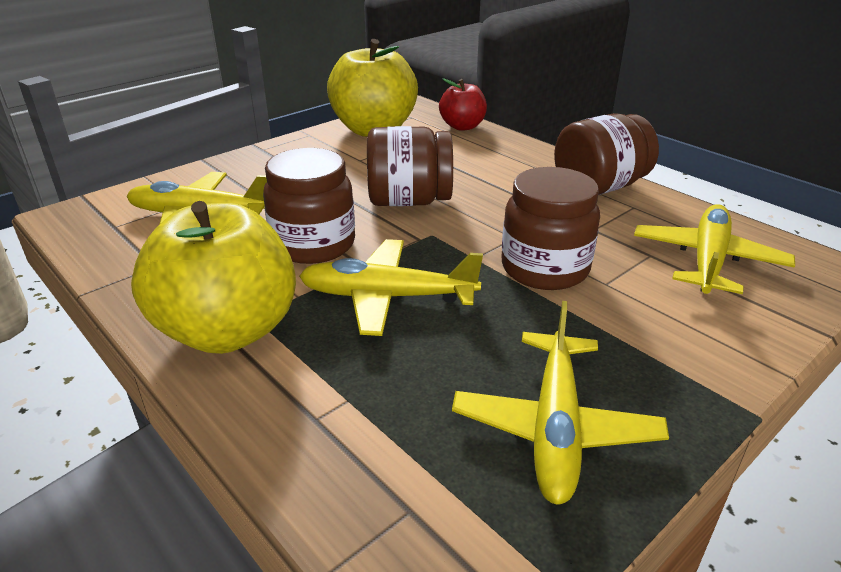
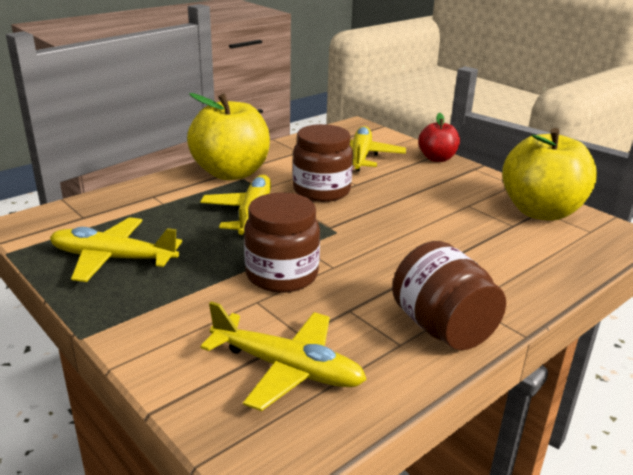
camera: 90 degrees right, 5 degrees down
(409, 201) = (391, 224): brown jar -> none
(462, 126) = (579, 258): red apple -> red apple (437, 158)

